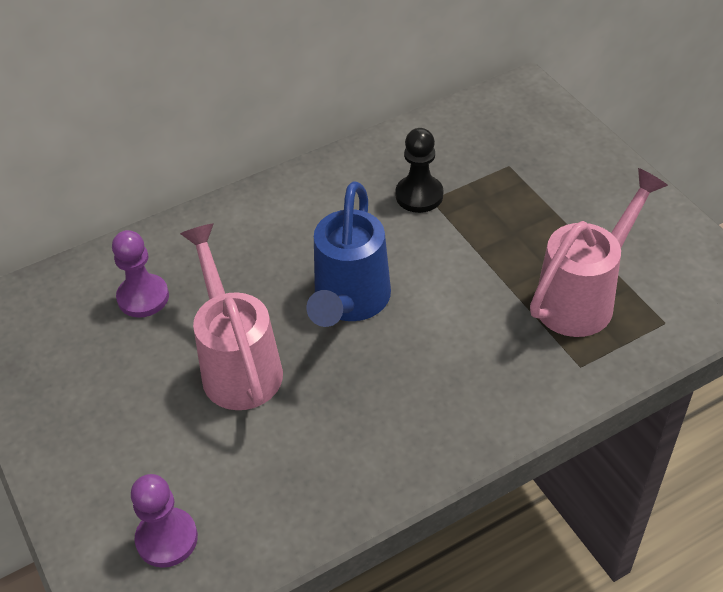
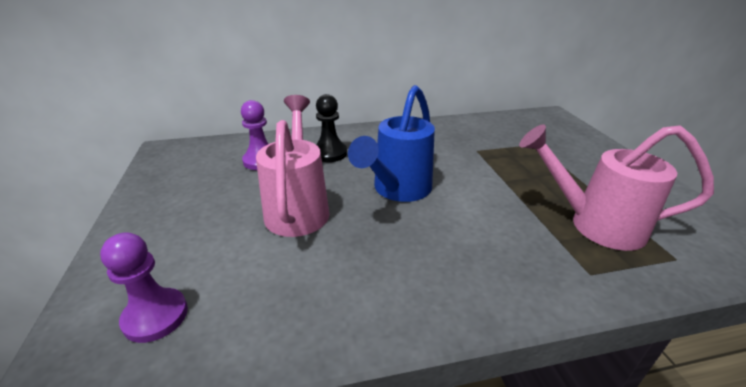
camera: 15 degrees right, 15 degrees down
(419, 195) = (468, 147): black pawn -> black pawn (330, 153)
(583, 297) = (593, 224): pink watering can -> pink watering can turned 135 degrees counterclockwise

